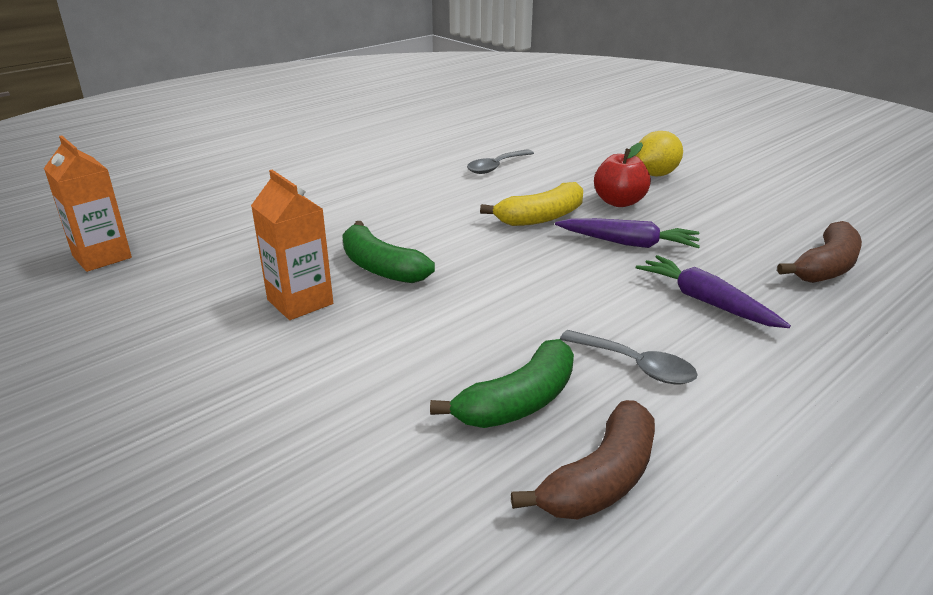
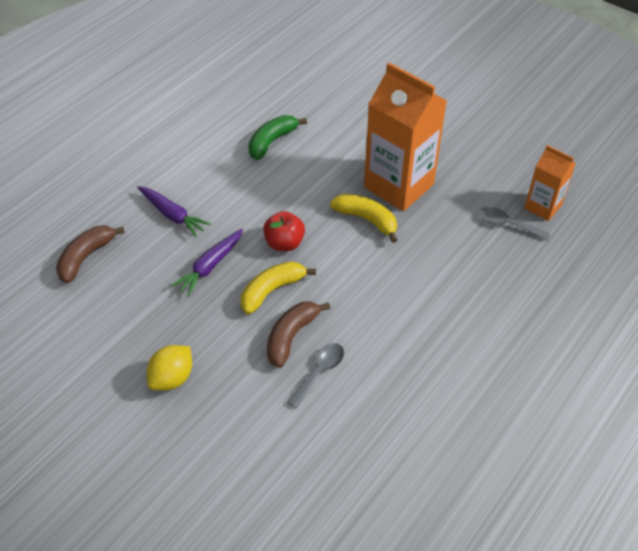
camera: 170 degrees right, 20 degrees up
(300, 302) = (398, 186): orange carton -> orange carton, size x1.87
(381, 267) = (367, 219): green banana -> yellow banana
(601, 479) = (238, 115): brown banana -> brown banana (291, 336)
(619, 202) = (211, 322): red apple -> red apple (284, 243)
(628, 243) = (210, 266): purple carrot -> purple carrot turned 60 degrees counterclockwise
(635, 365) = (219, 167): grey spoon -> grey spoon (508, 224)

